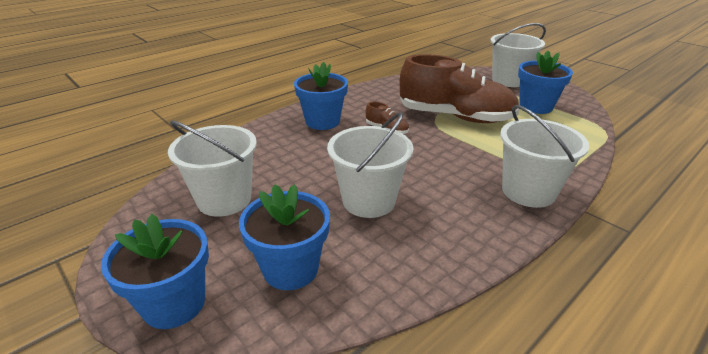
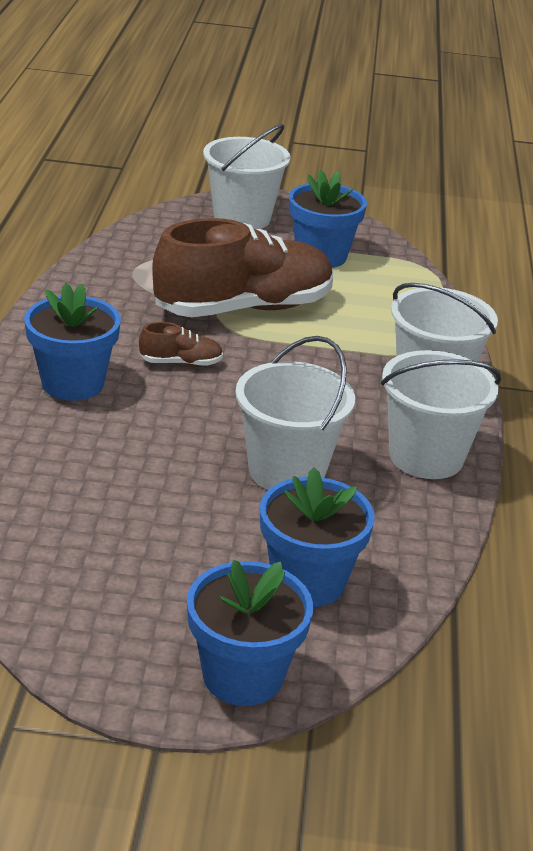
camera: 45 degrees left, 0 degrees up
(224, 199) = (113, 550): white bucket -> white bucket (426, 456)

